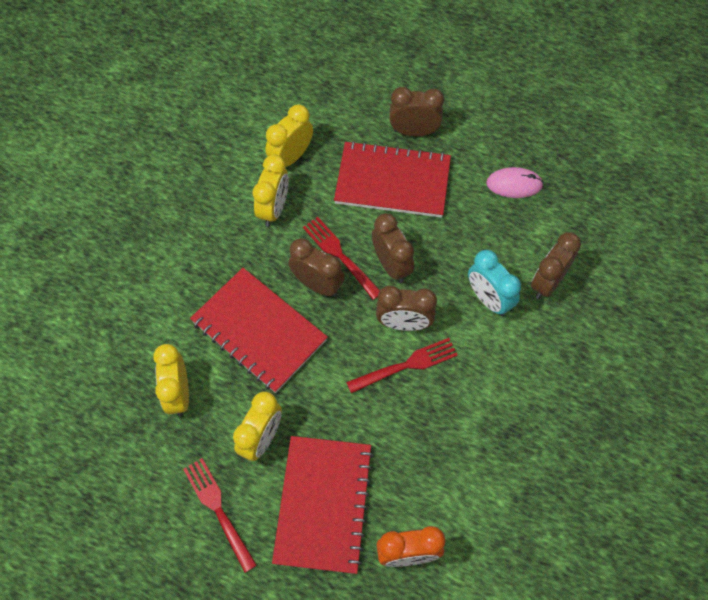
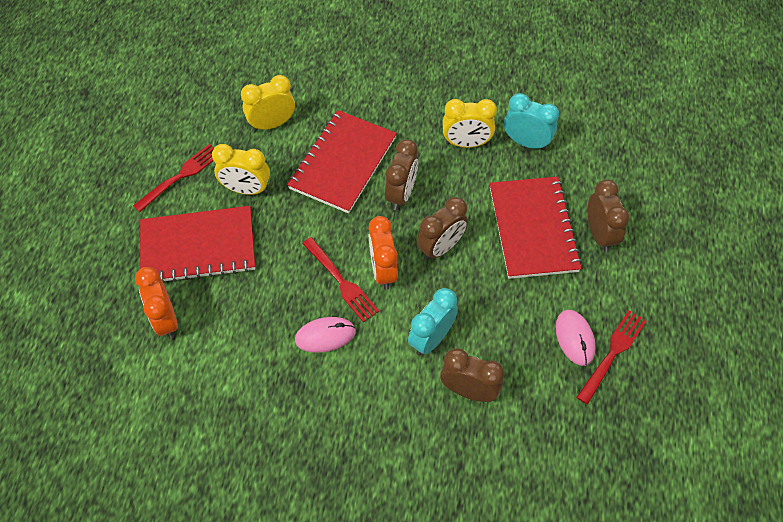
camera: 75 degrees right, 5 degrees down
(291, 157) = (526, 142): yellow clock -> turquoise clock
(340, 256) = (436, 205): red fork -> red fork (612, 354)
(404, 323) = (383, 271): brown clock -> orange clock
(464, 394) = (325, 336): none -> pink mouse

